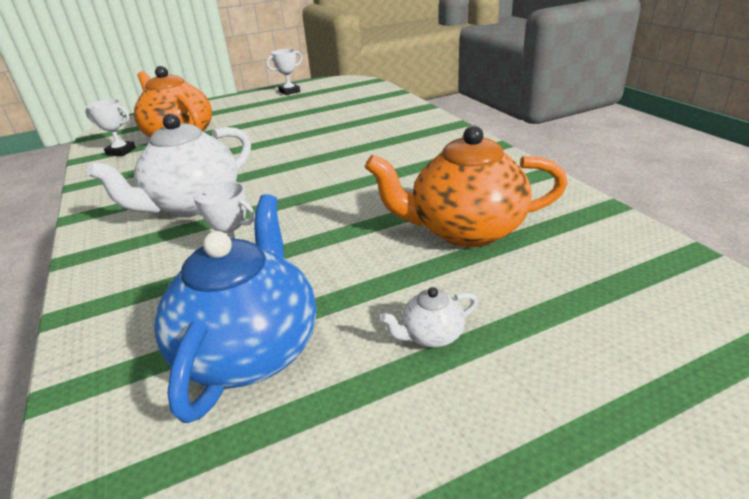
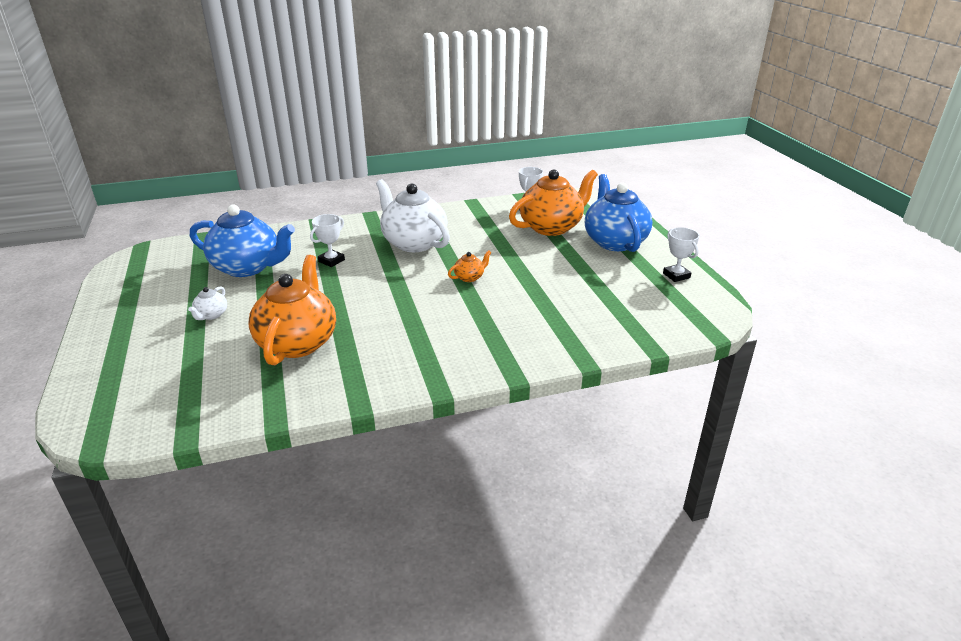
camera: 95 degrees right, 0 degrees up
(223, 112) = (614, 242): none -> blue teapot
(292, 160) = (469, 277): none -> orange teapot
(431, 335) = (211, 315): white teapot -> white teapot turned 150 degrees counterclockwise

